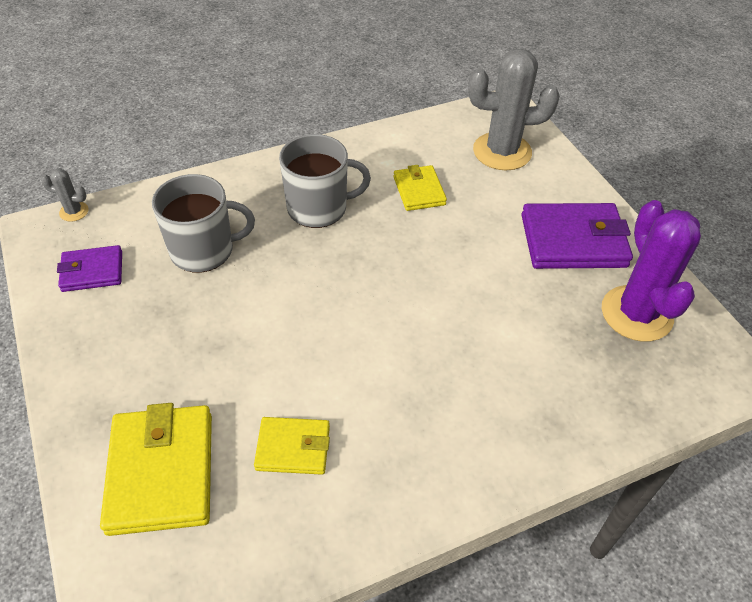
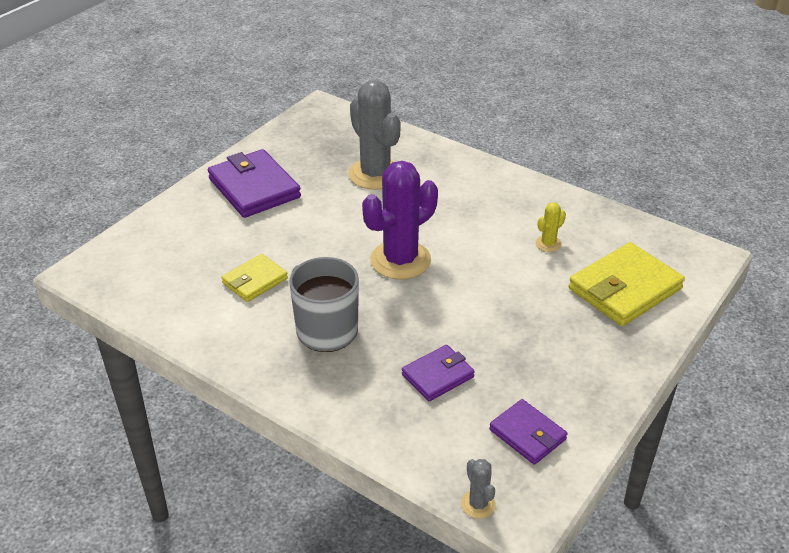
camera: 120 degrees left, 10 degrees down
(204, 250) = (438, 376): grey mug -> purple wallet
(293, 448) = (548, 244): yellow wallet -> yellow cactus
(502, 151) = (162, 252): grey cactus -> grey cactus (375, 174)
(636, 314) = (306, 148): purple cactus -> purple cactus (400, 260)

